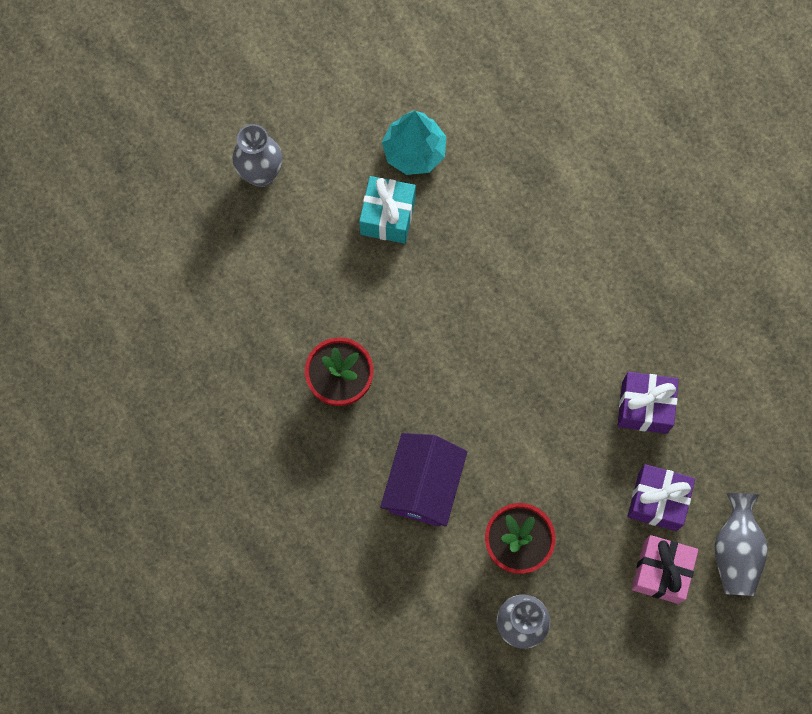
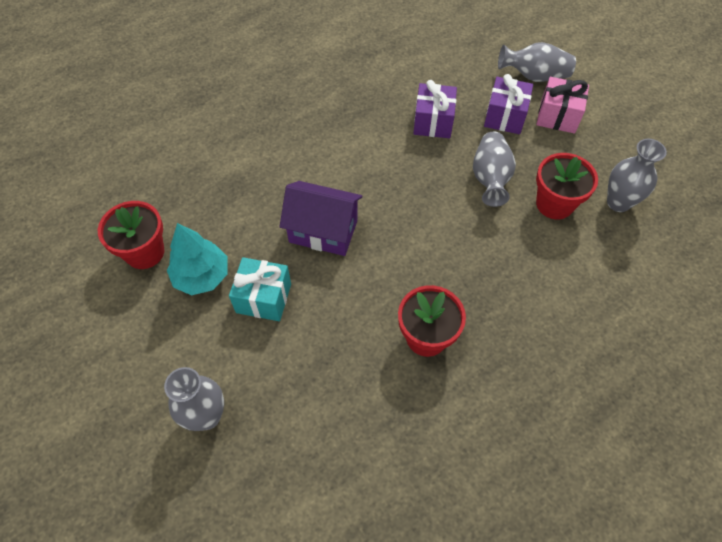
camera: 90 degrees left, 15 degrees down
(423, 486) = (515, 269): purple house -> purple house (323, 231)
(444, 90) = (145, 252): none -> red flower pot
(554, 471) = (490, 178): none -> grey vase

